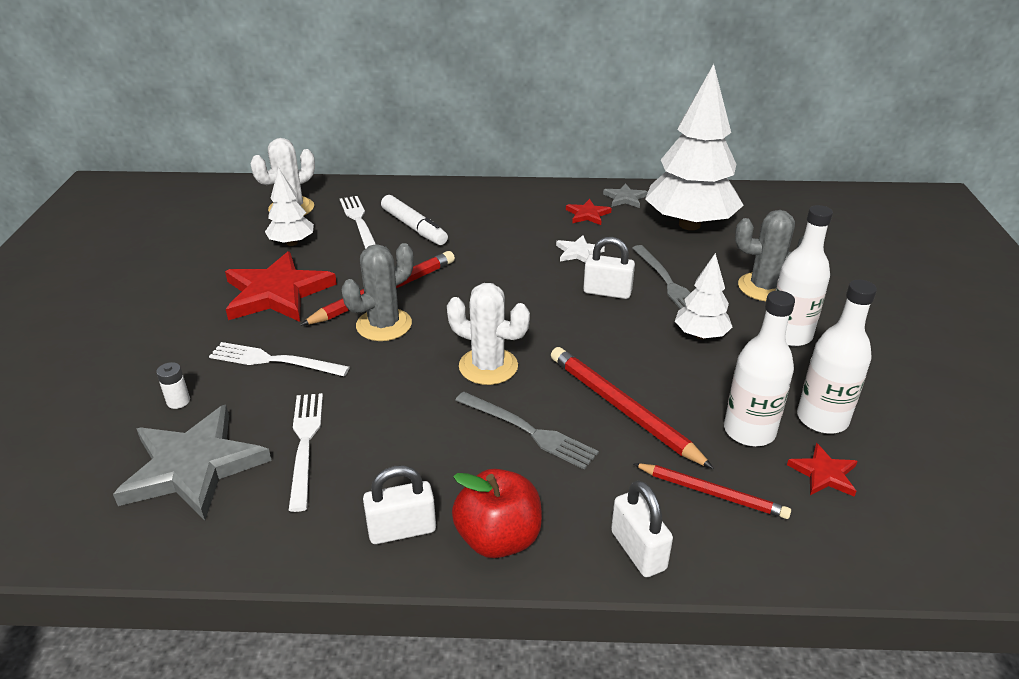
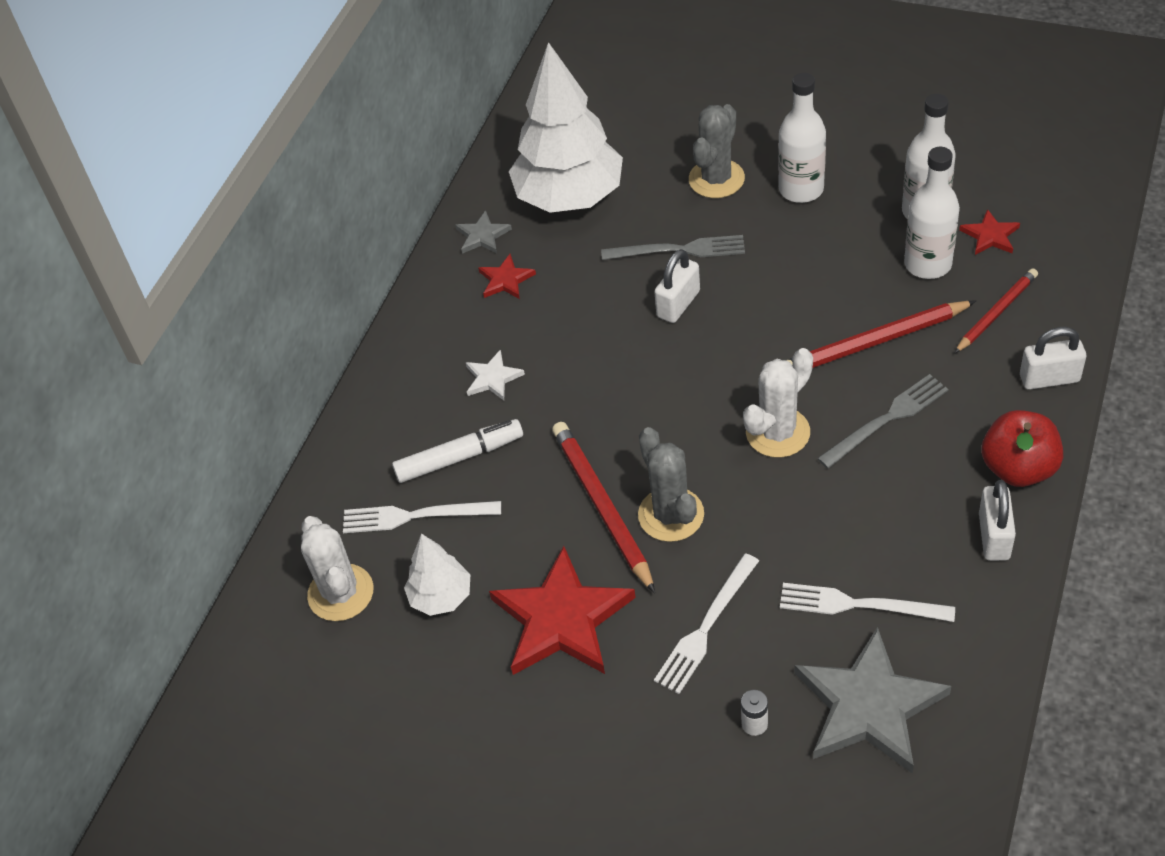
camera: 65 degrees left, 15 degrees up
(578, 252) = (588, 309): white star -> white star (492, 378)
(700, 335) = (780, 253): white tree -> none

